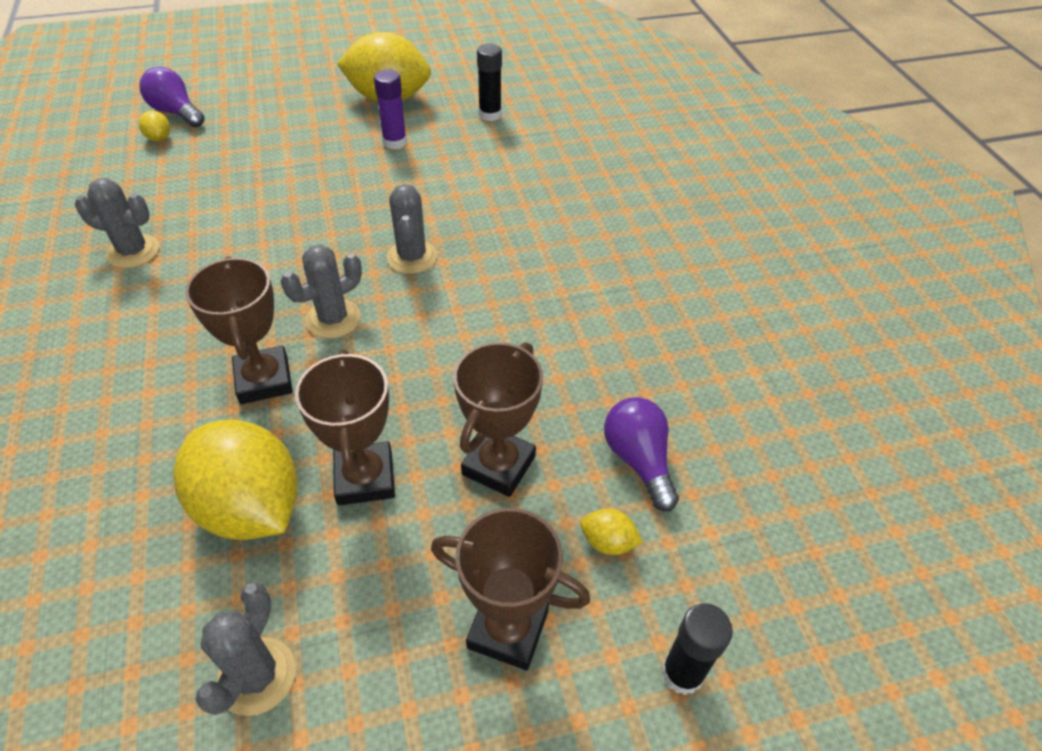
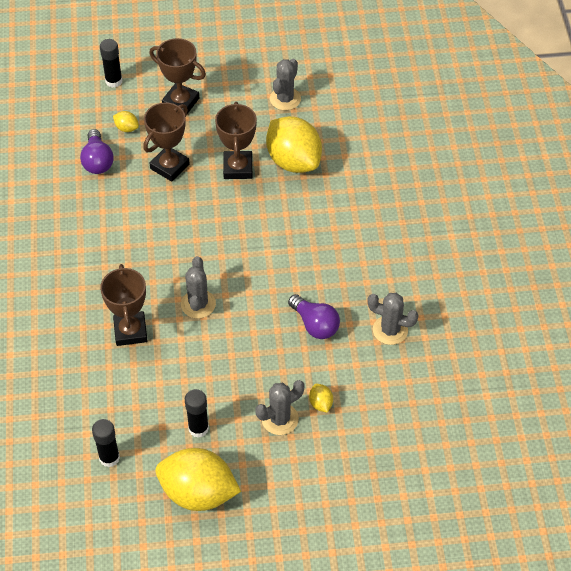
camera: 170 degrees left, 5 degrees up
(159, 138) = (399, 456): yellow lemon -> yellow lemon (320, 403)
(176, 112) = (391, 492): purple light bulb -> purple light bulb (315, 324)
(264, 380) = (292, 226): brown trophy -> brown trophy (130, 331)
(333, 319) = (252, 261): grey cactus -> grey cactus (280, 419)
(395, 142) = (198, 428): purple glue stick -> black glue stick

